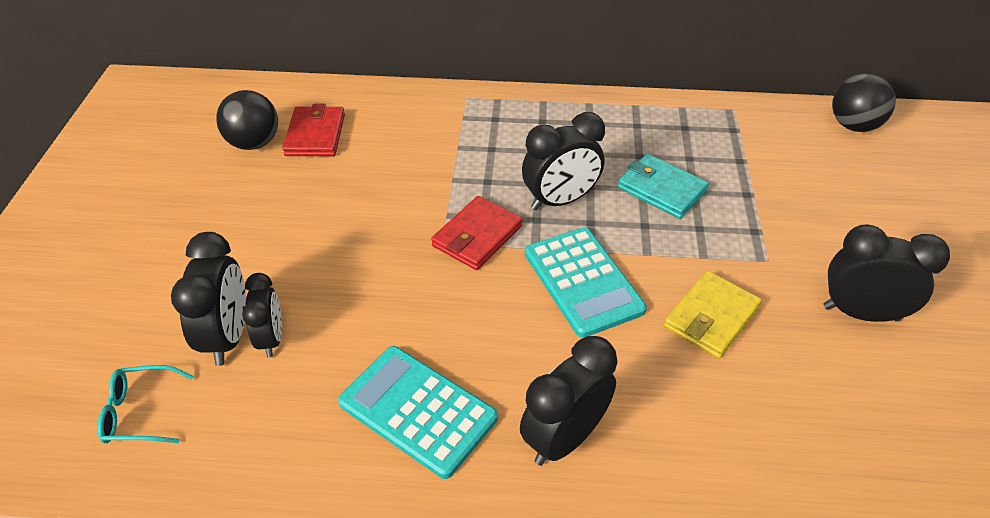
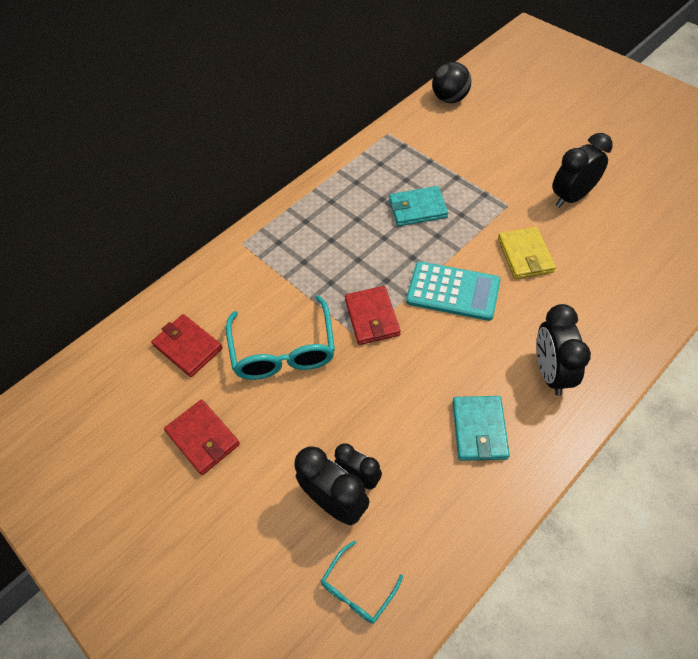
camera: 45 degrees left, 10 degrees up
(226, 202) = (203, 438): none -> red wallet
(254, 143) = (156, 388): black ball -> none
(372, 197) = (283, 350): none -> turquoise glasses
(418, 410) = (479, 430): turquoise calculator -> turquoise wallet
(560, 200) = (381, 259): black clock -> none

